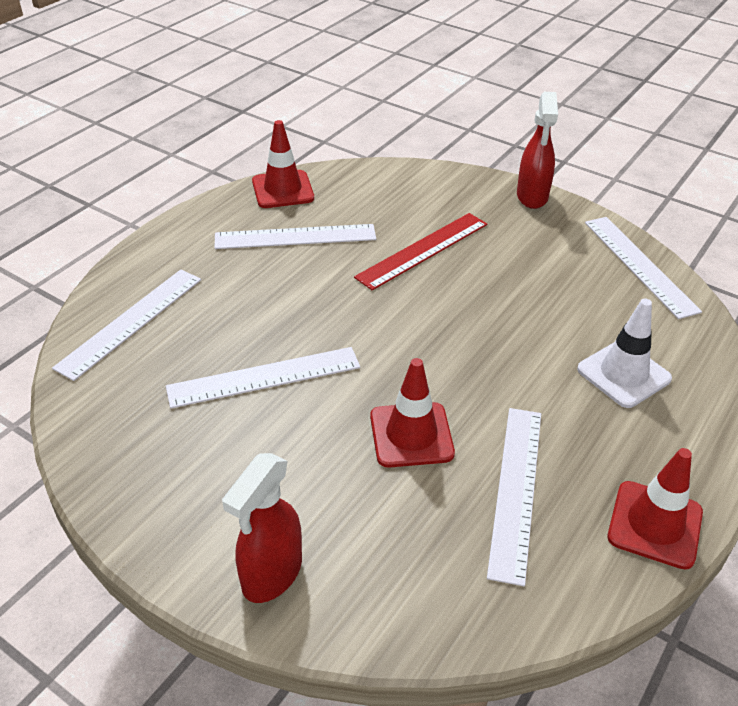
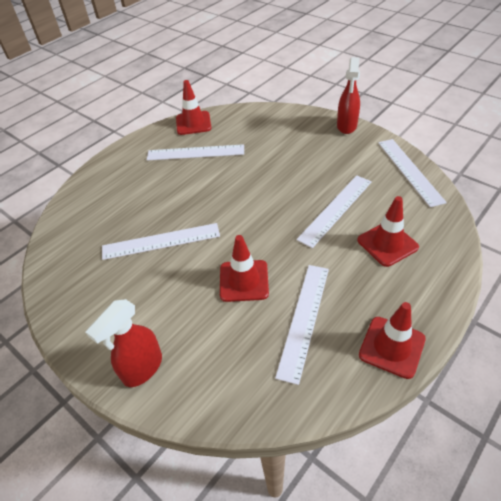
camera: 10 degrees right, 5 degrees up
(130, 322) = (89, 205): white ruler -> white ruler (335, 209)
(422, 250) = (272, 161): red ruler -> none
(623, 374) = (387, 244): white traffic cone -> red traffic cone

